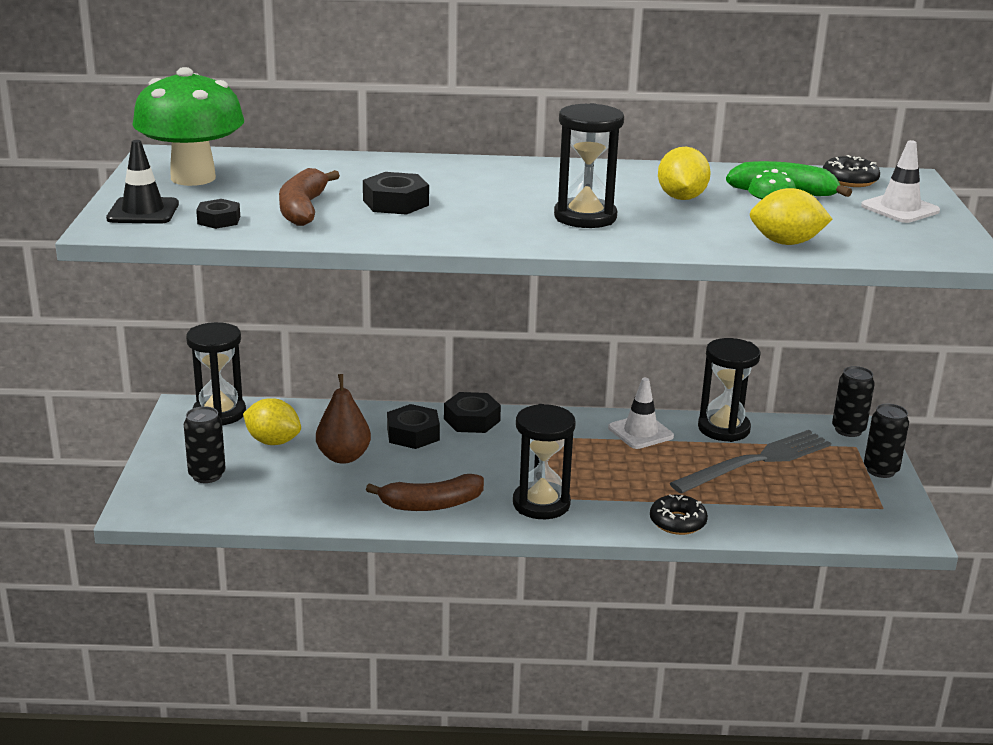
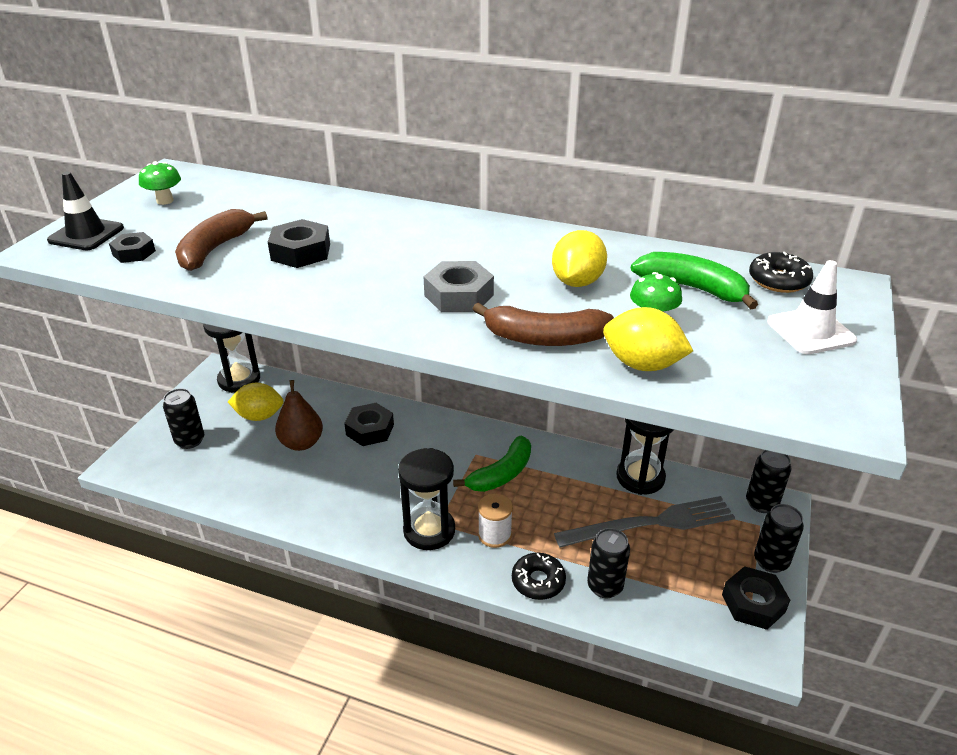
camera: 20 degrees right, 10 degrees up
(193, 178) = (165, 201): green mushroom -> green mushroom, size x0.42
(273, 441) = (259, 416): yellow lemon -> yellow lemon turned 45 degrees counterclockwise
(431, 504) = (338, 510): brown banana -> brown banana (544, 338)
(472, 420) = (426, 424): black nut -> black nut (753, 603)
(583, 448) = (501, 474): none -> green banana
(585, 217) = (459, 295): black hourglass -> grey nut
(610, 496) = (494, 535): none -> white spool
(640, 432) = (562, 466): white traffic cone -> none
(743, 514) = (604, 586): none -> black can

